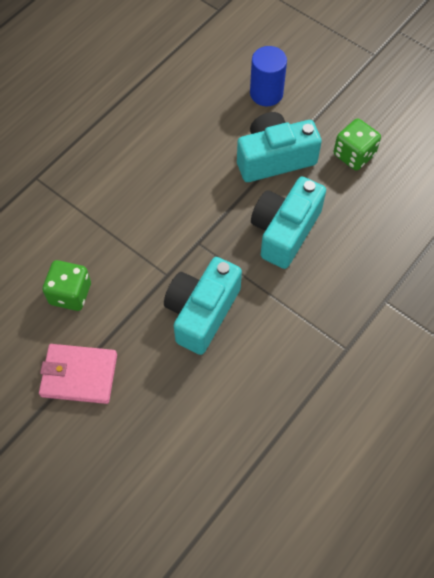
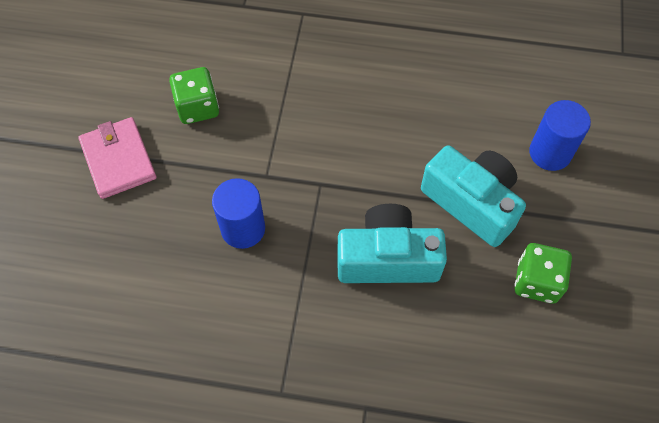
camera: 60 degrees right, 0 degrees up
(202, 312) = (243, 228): turquoise camera -> blue cylinder

